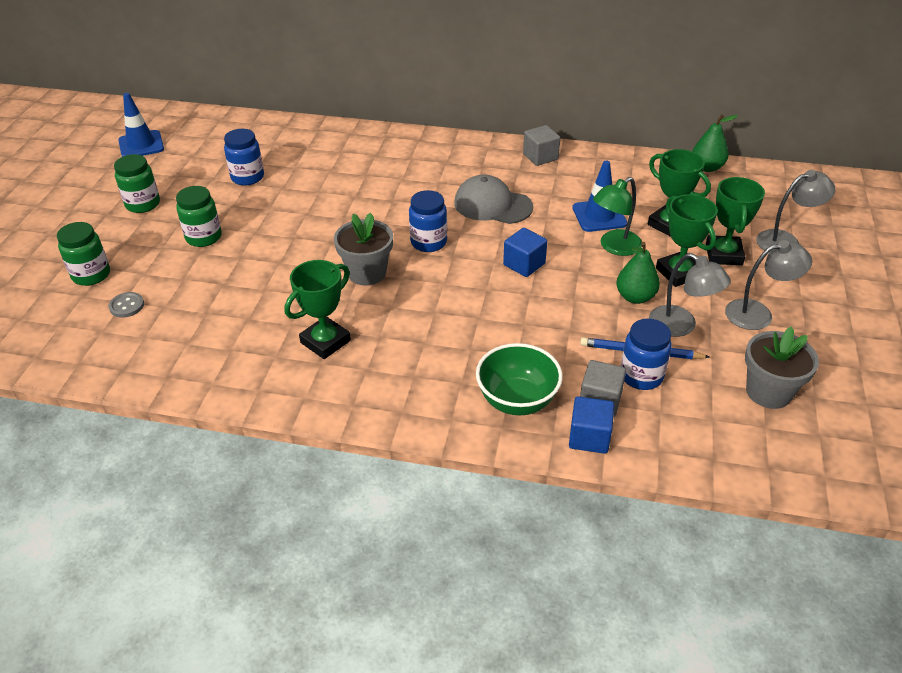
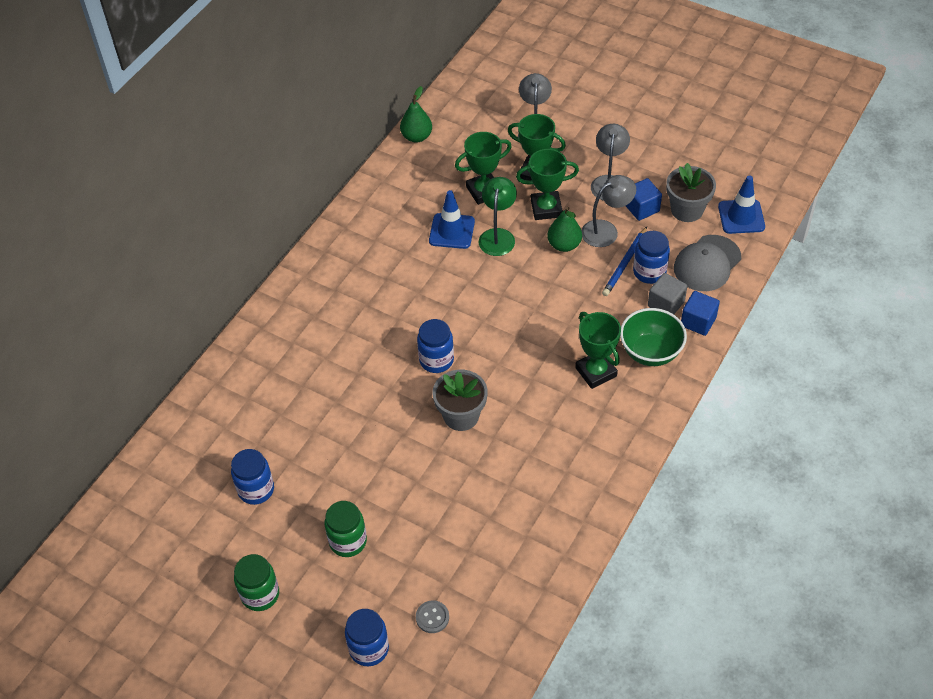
camera: 70 degrees left, 10 degrees up
(91, 275) = (369, 648): green jar -> blue jar
(141, 145) = (131, 590): blue traffic cone -> blue traffic cone (741, 217)
(325, 341) = (541, 463): green trophy -> green trophy (596, 372)
(492, 205) = (401, 299): grey cap -> grey cap (707, 263)
(524, 264) = (495, 302): blue cube -> blue cube (642, 208)
(540, 157) = (342, 242): grey cube -> none
(614, 247) = (498, 236): green lamp -> green lamp turned 150 degrees counterclockwise

